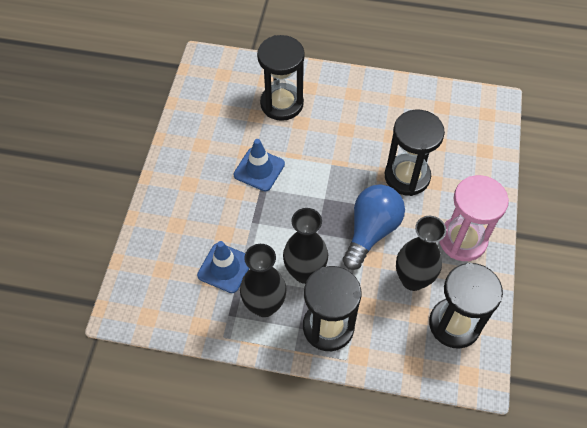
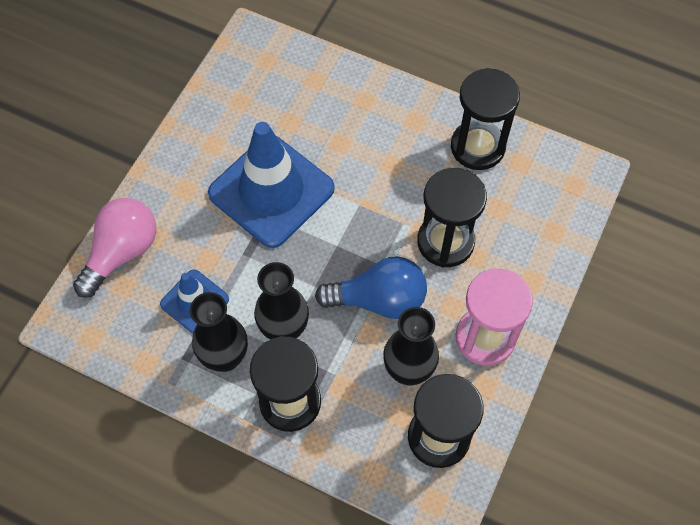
camera: 15 degrees right, 5 degrees up
(153, 244) = (122, 252): none -> pink light bulb
(259, 169) = (271, 191): blue traffic cone -> blue traffic cone, size x1.94
(282, 103) = (325, 114): black hourglass -> black hourglass (477, 147)
(371, 231) = (379, 299): blue light bulb -> blue light bulb turned 45 degrees clockwise

